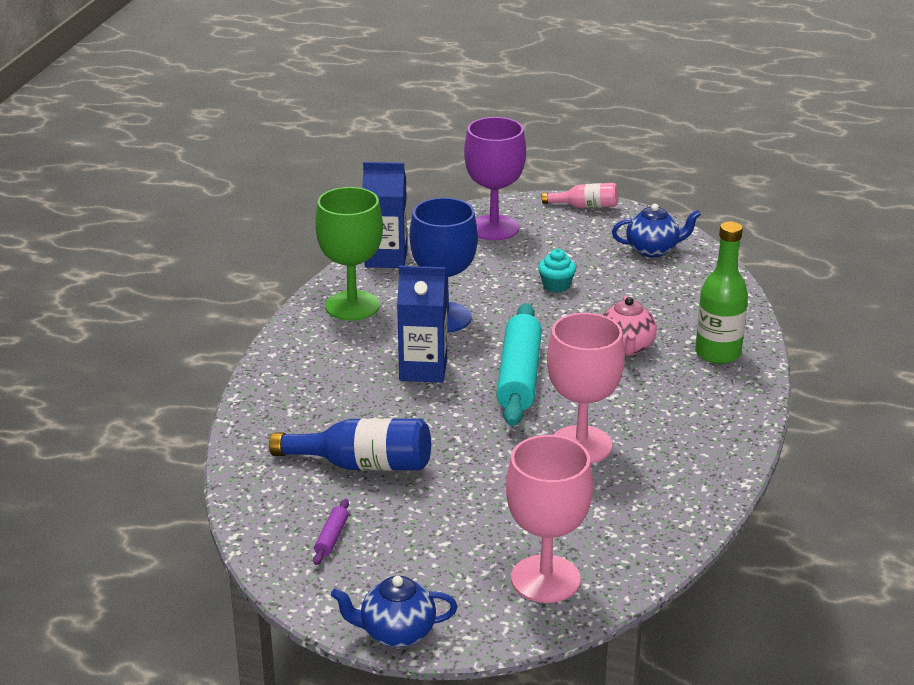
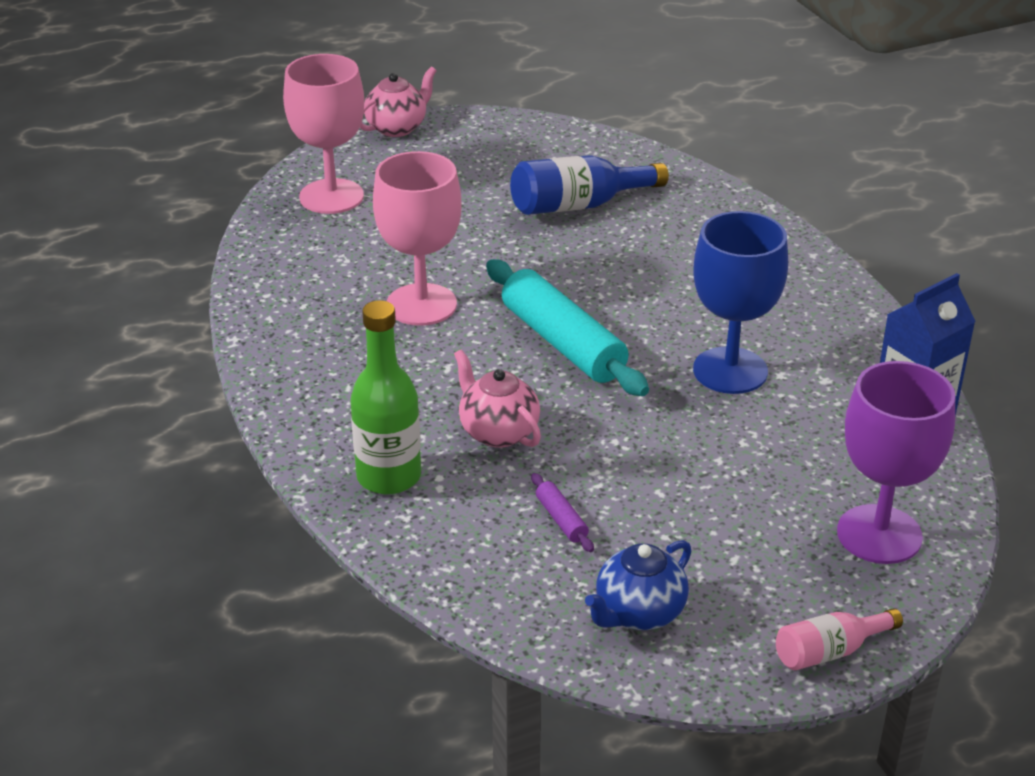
camera: 140 degrees right, 5 degrees up
(331, 538) = (523, 155): purple rolling pin -> purple rolling pin (561, 519)
(352, 306) = (837, 337): green goblet -> none
(396, 633) = (397, 128): blue teapot -> pink teapot
(423, 369) = (660, 306): blue carton -> none
(556, 285) = (678, 479): turquoise cupcake -> none

